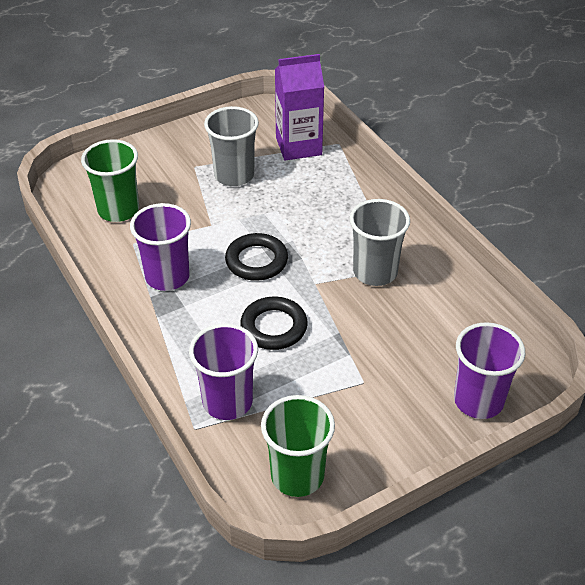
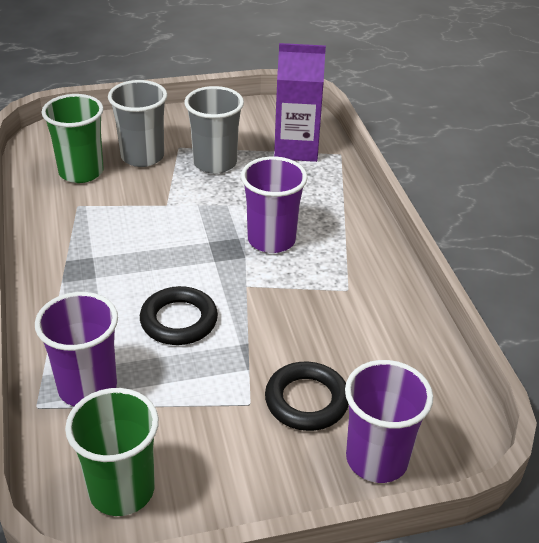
camera: 15 degrees right, 5 degrees down
(167, 277) = (94, 245): purple cup -> purple cup (271, 240)
(256, 261) = (195, 249): black ring -> black ring (306, 401)
(375, 272) = (319, 289): grey cup -> grey cup (142, 156)

